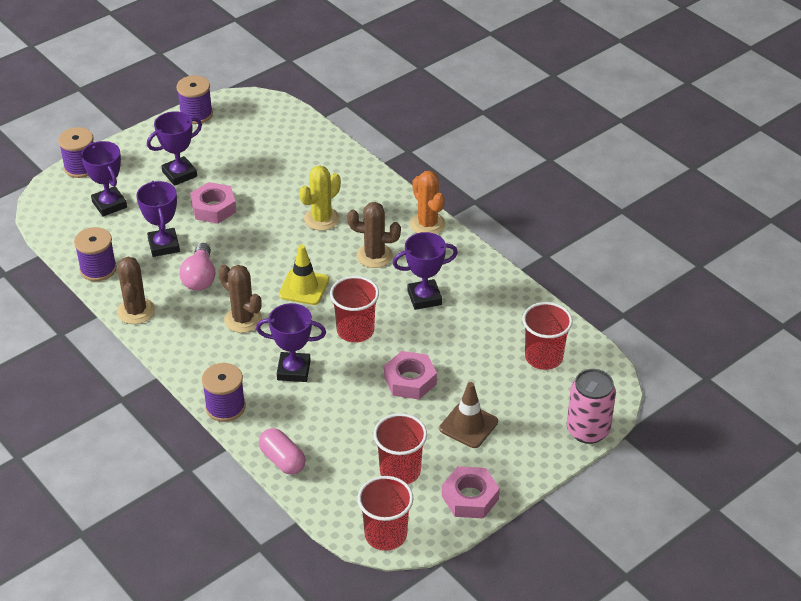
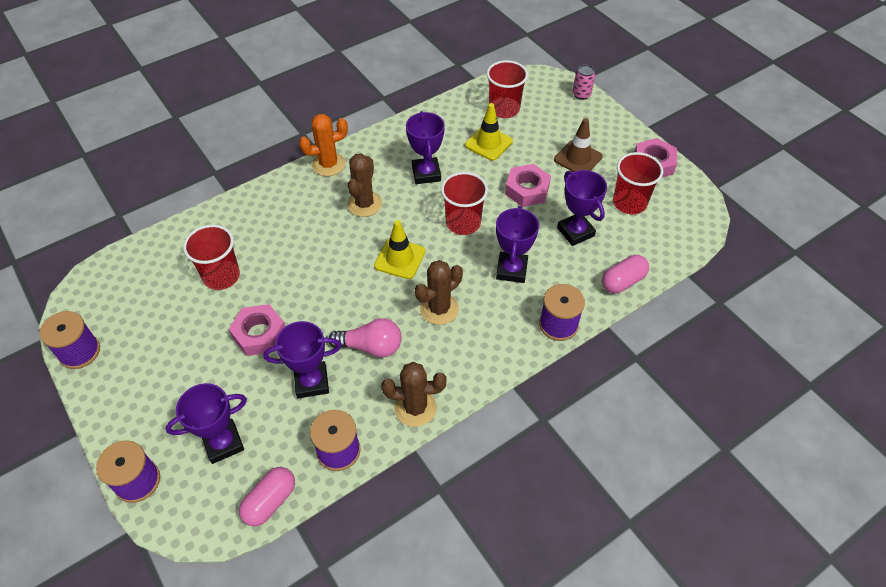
camera: 85 degrees left, 10 degrees up
(58, 237) = (270, 501): none -> pink capsule
(179, 174) = (189, 368): purple trophy -> purple trophy (575, 232)
(321, 219) = (301, 241): yellow cactus -> none
(385, 535) = (697, 216): red cup -> red cup (221, 276)
(481, 345) = (488, 143): none -> yellow traffic cone
(588, 430) = (581, 94): pink can -> pink can, size x0.56

